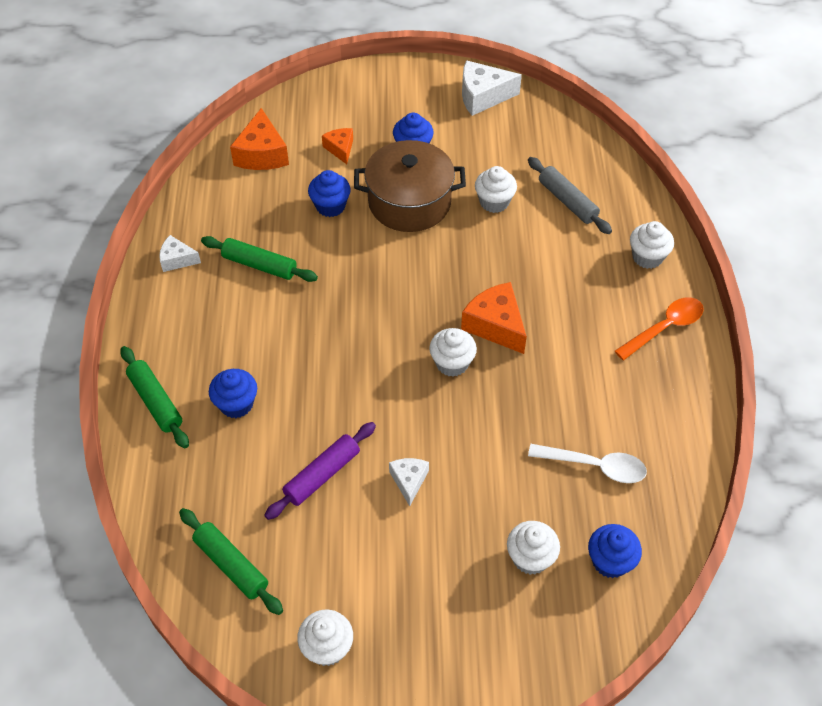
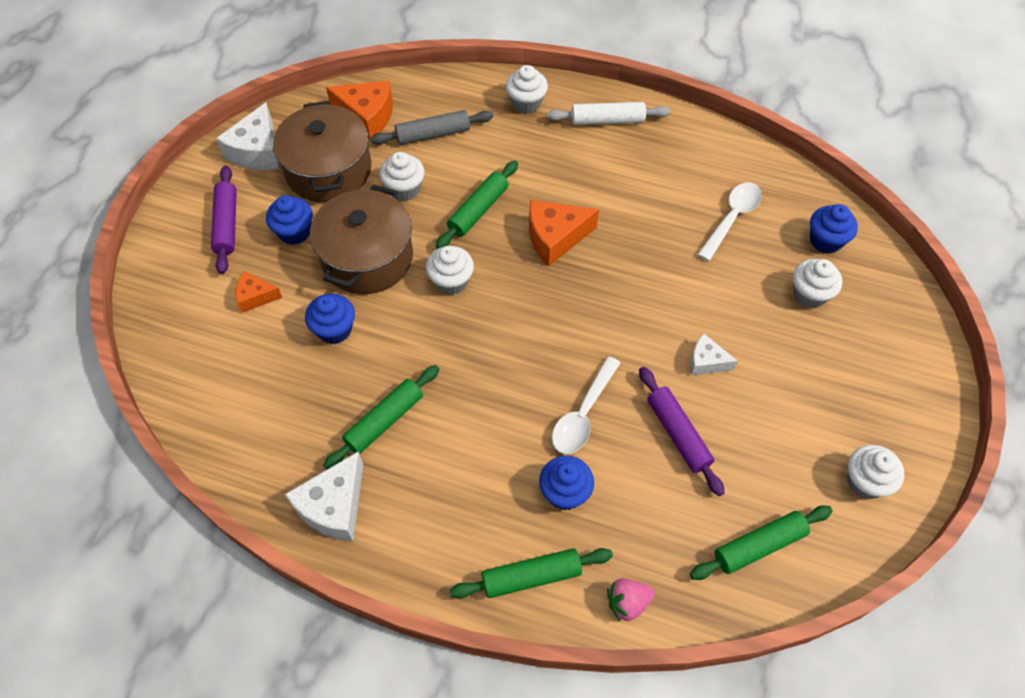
camera: 70 degrees left, 5 degrees up
(151, 475) = (627, 602): none -> pink strawberry
(177, 260) = (334, 506): white cheese -> white cheese, size x1.70
(262, 154) = (217, 375): orange cheese -> orange cheese (367, 116)
(315, 397) = (583, 414): none -> white spoon
(400, 107) = (226, 224): none -> purple rolling pin
(452, 363) = (585, 286): white cupcake -> white cupcake (451, 281)
(487, 146) = (328, 170): none -> brown pot
(497, 260) = (478, 210): none -> green rolling pin
(664, 327) = (607, 120): orange spoon -> white rolling pin

